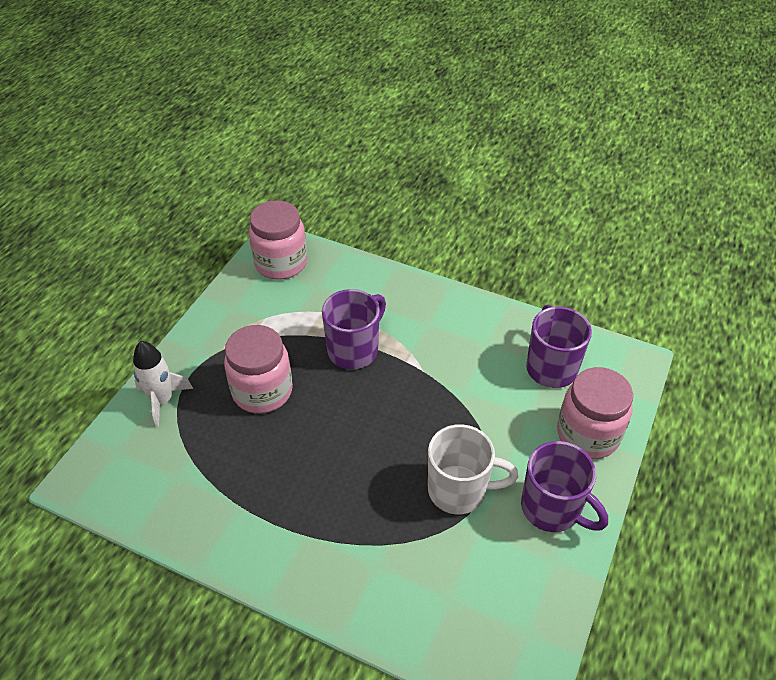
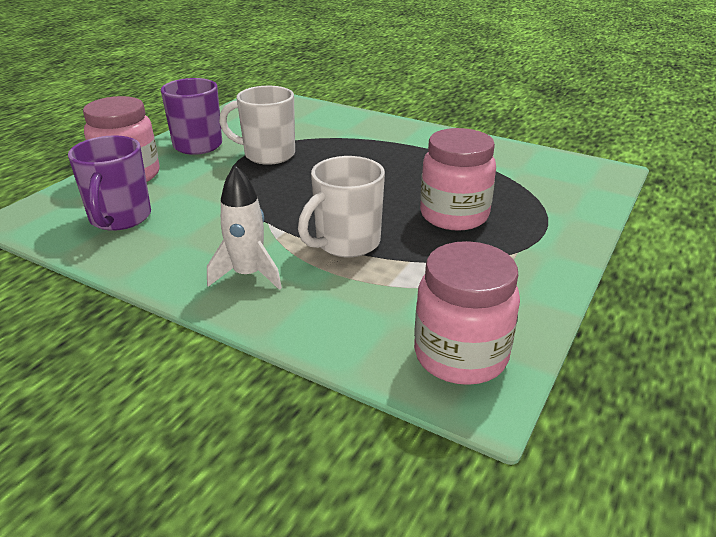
camera: 175 degrees left, 15 degrees down
(162, 401) = (564, 214): white rocket -> white rocket (248, 275)
(354, 350) = (346, 243): purple mug -> white mug

